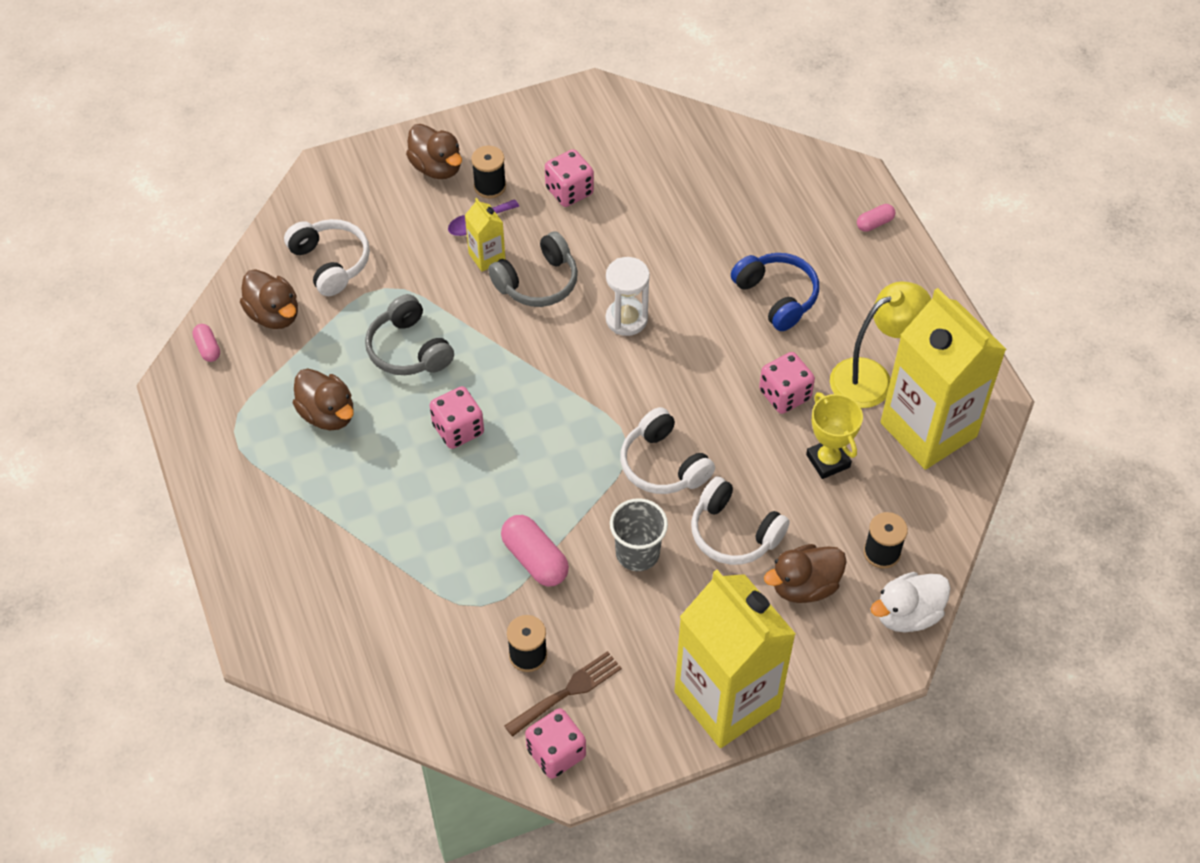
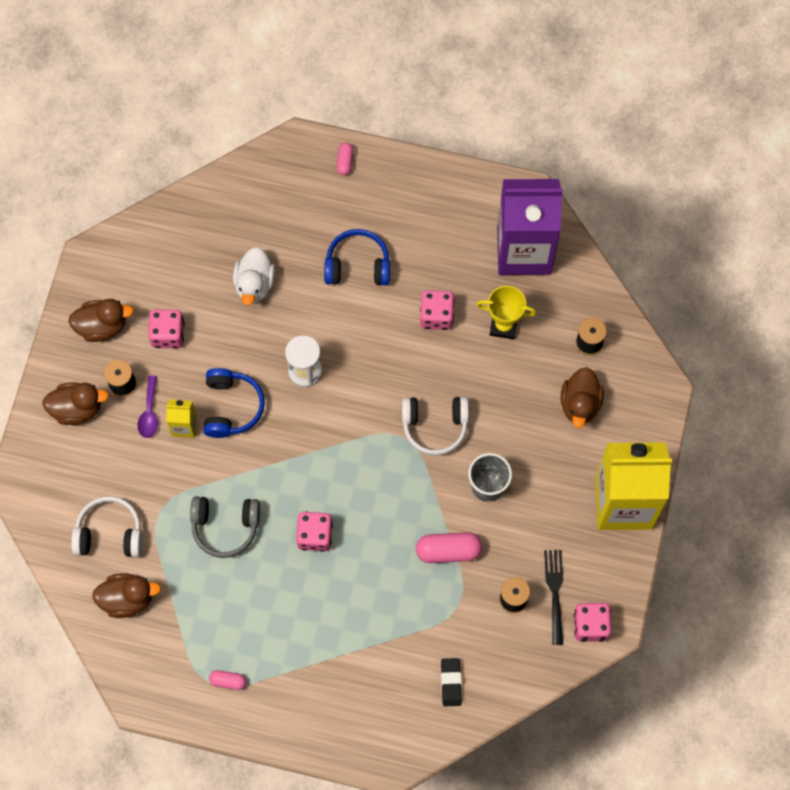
camera: 55 degrees left, 15 degrees up
(208, 348) = (124, 660): pink capsule -> pink capsule (228, 681)
(327, 414) = (240, 612): brown duck -> brown duck (102, 326)
(387, 650) = (451, 683): none -> black eraser
(538, 282) = (231, 407): grey headphones -> blue headphones
(566, 693) = (555, 593): brown fork -> black fork
(734, 533) = (514, 418): white headphones -> none
(872, 377) = (462, 254): yellow lamp -> none
(907, 614) = (639, 359): white duck -> white duck (254, 284)
(928, 429) = (524, 250): yellow carton -> purple carton

